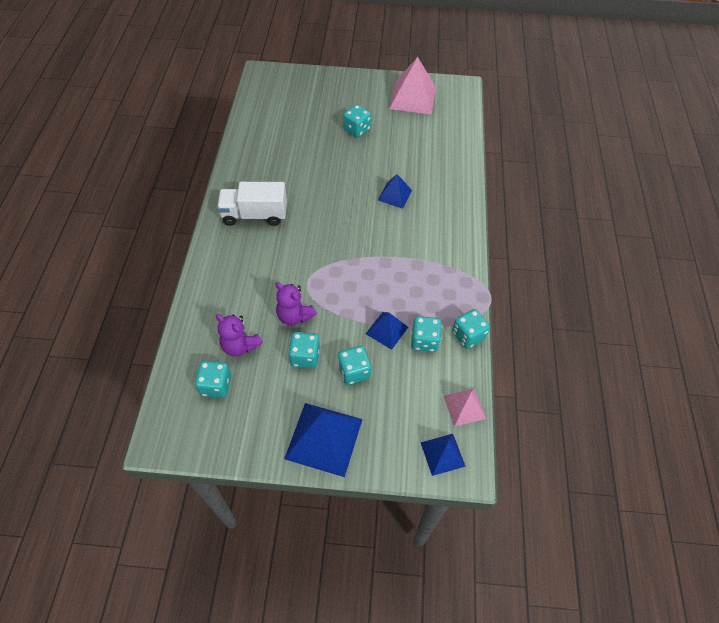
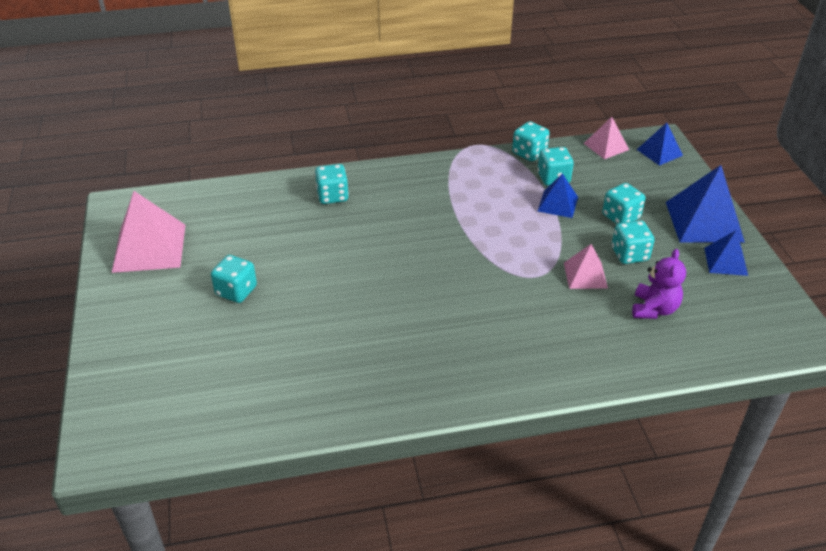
camera: 105 degrees left, 15 degrees down
(216, 385) = (714, 314): turquoise dice -> turquoise dice (332, 196)
(255, 215) = (451, 356): white truck -> none
(294, 316) = (585, 275): purple teddy bear -> pink pyramid
(395, 195) = (356, 231): blue pyramid -> blue pyramid (725, 261)

